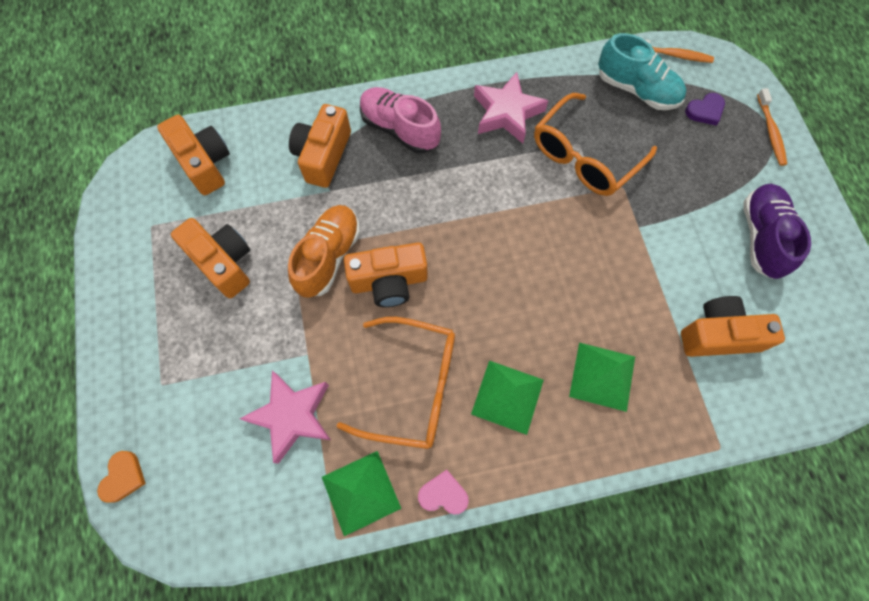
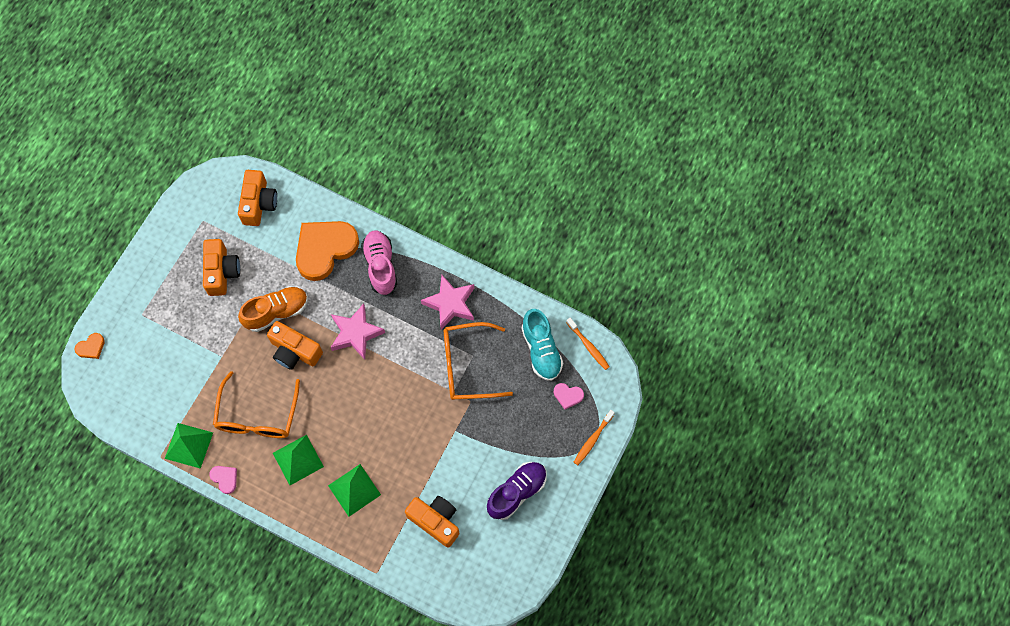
camera: 40 degrees right, 0 degrees up
(292, 416) = (188, 382): pink star -> pink star (355, 333)
(323, 155) = (325, 249): orange camera -> orange heart
(413, 387) = (257, 416): orange glasses -> orange glasses turned 45 degrees clockwise
(705, 111) = (568, 396): purple heart -> pink heart

